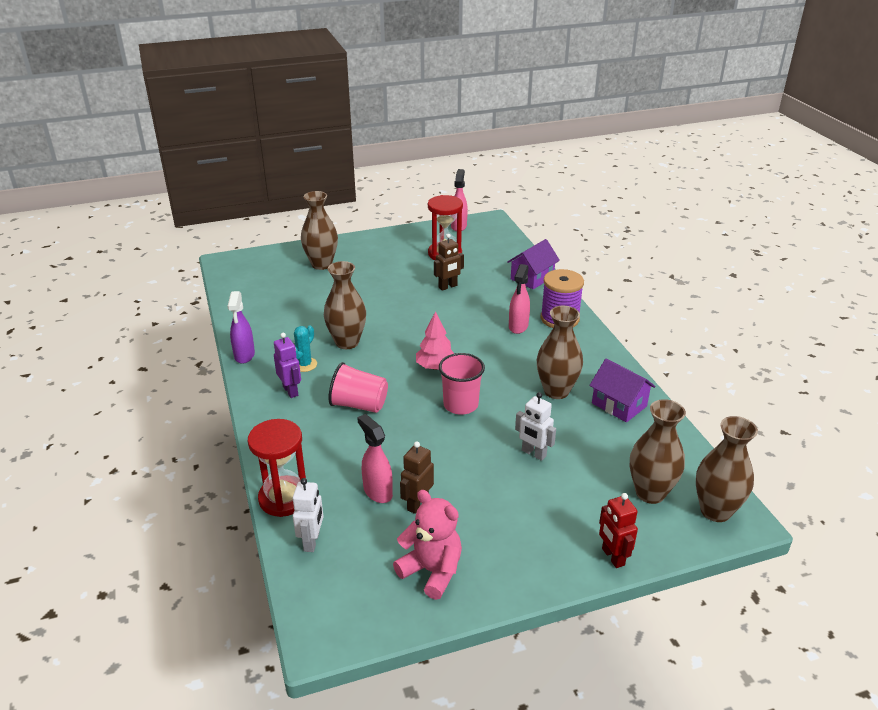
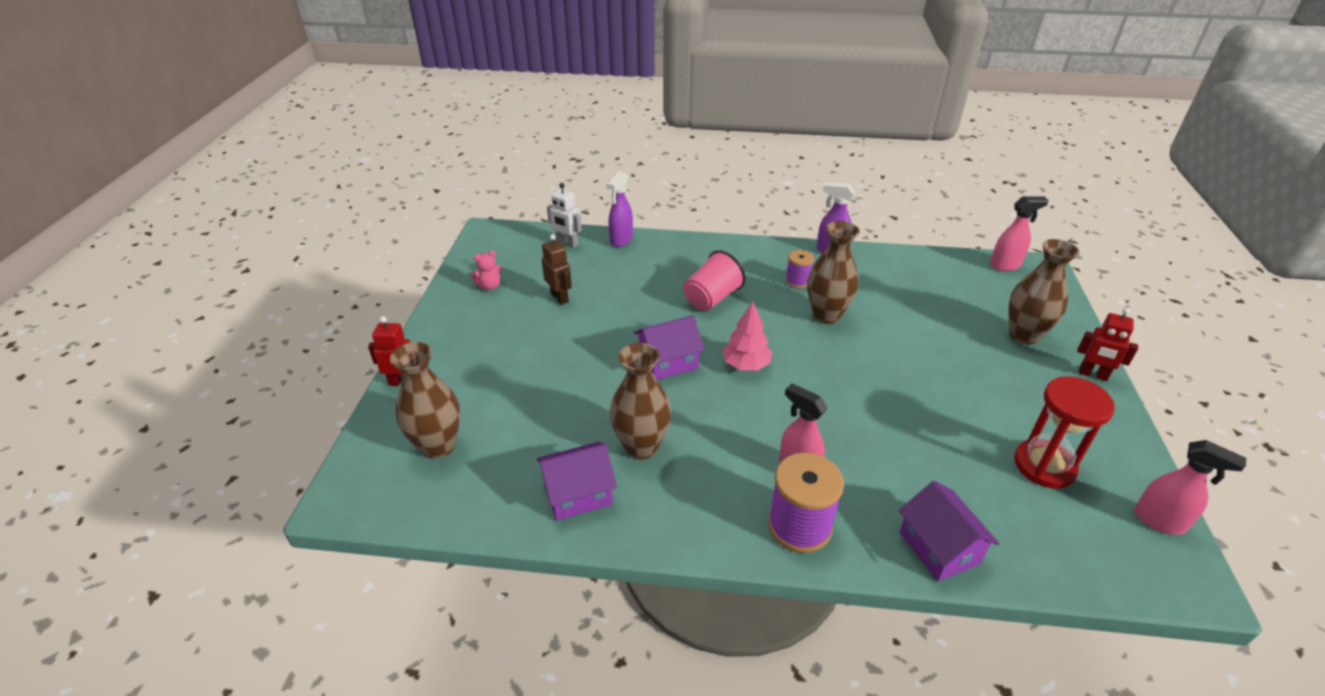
camera: 115 degrees right, 5 degrees up
(284, 498) = (621, 240): red hourglass -> purple spray bottle
(291, 391) = (758, 266): purple robot -> none
(305, 364) = (797, 281): turquoise cactus -> purple spool
(350, 242) = (1092, 375): none -> red robot
(377, 492) = (590, 282): pink spray bottle -> pink spray bottle (1005, 265)
(432, 571) = (489, 286): pink teddy bear -> pink teddy bear, size x0.56
(448, 287) = (933, 435): brown robot -> none
(460, 405) = (668, 362): pink cup -> purple house
(533, 453) = (559, 386): white robot -> none
(715, 511) = (371, 485): brown vase -> none

